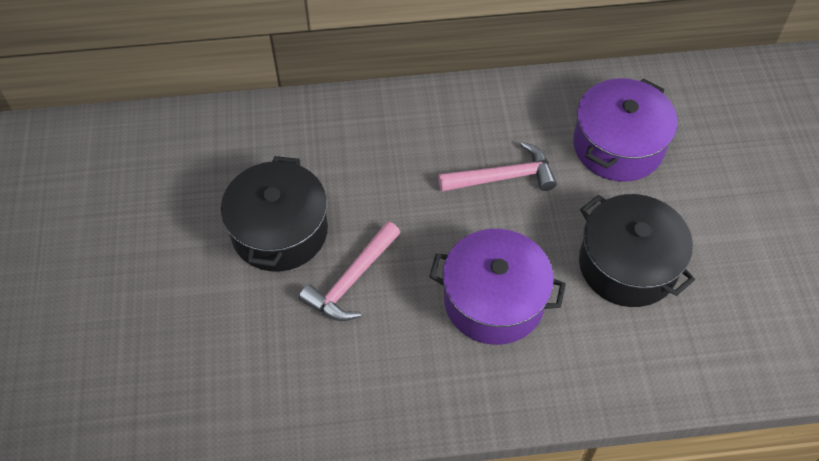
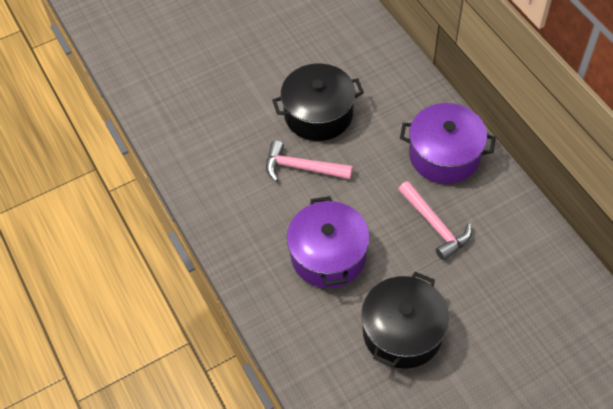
camera: 70 degrees right, 0 degrees up
(618, 145) = (511, 293): purple pot -> purple pot (444, 155)

